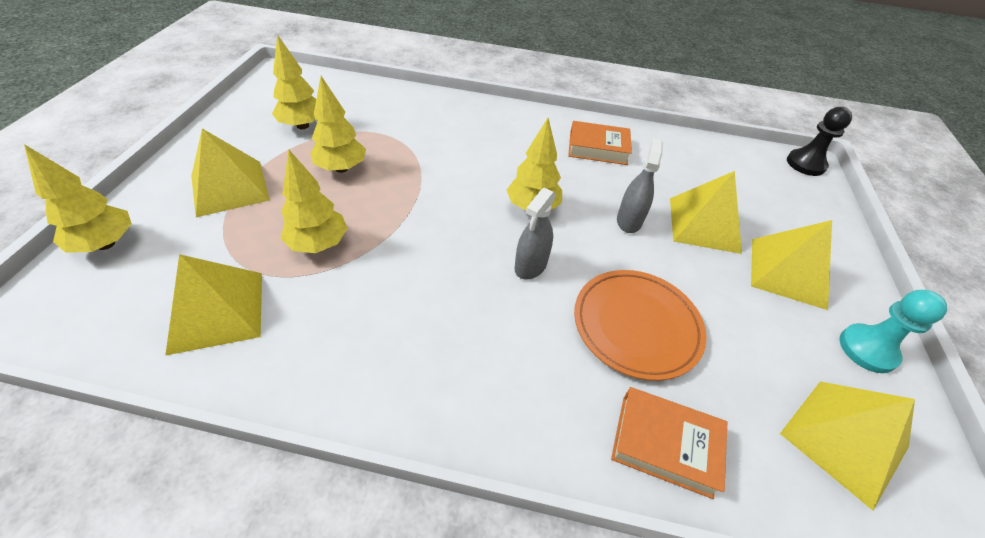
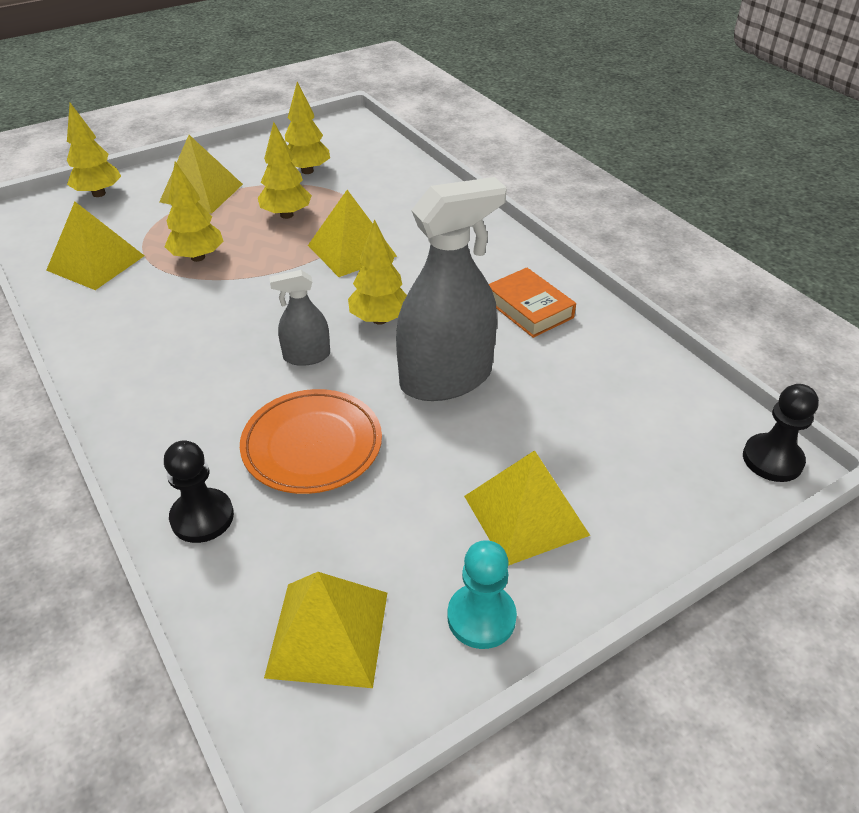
camera: 50 degrees right, 5 degrees down
(629, 221) = (446, 378): grey spray bottle -> grey spray bottle, size x2.03
(665, 444) = (202, 517): orange book -> black pawn
(704, 224) = (515, 427): yellow pyramid -> yellow pyramid (352, 250)

